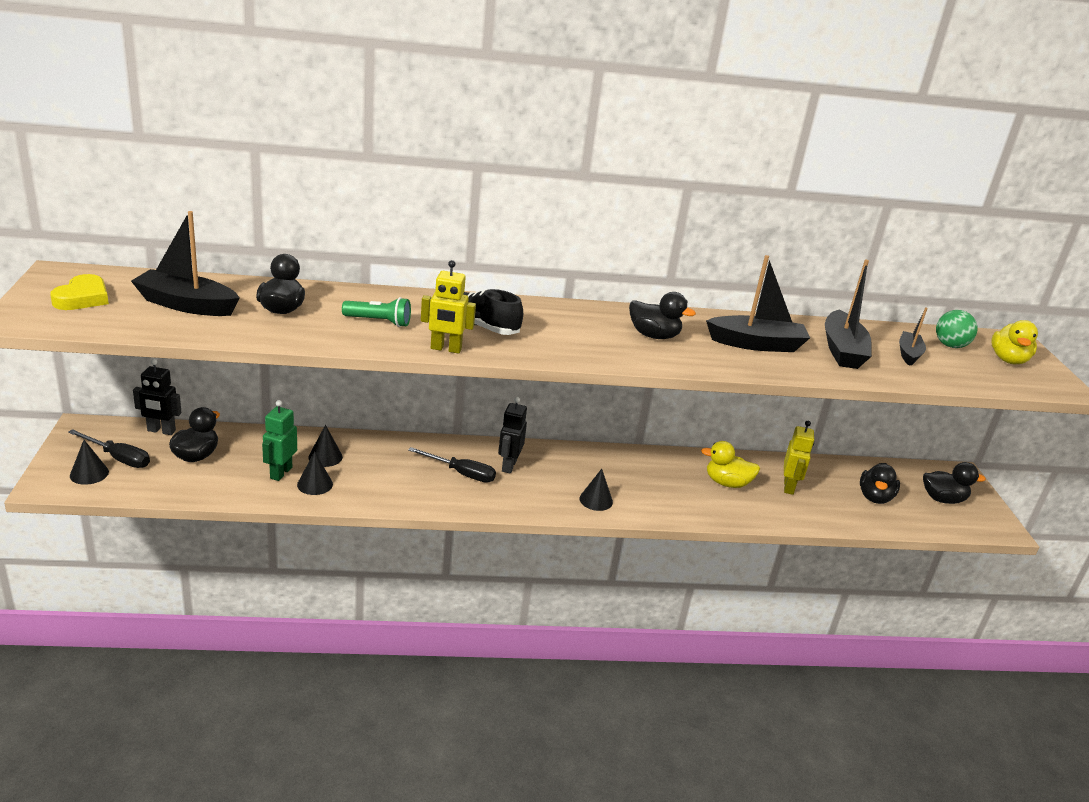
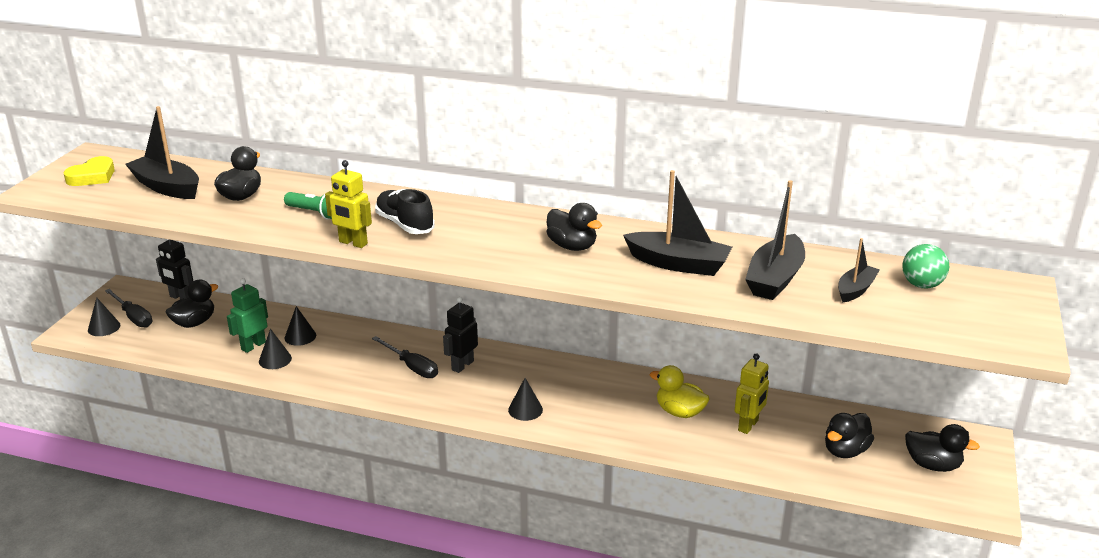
camera: 25 degrees right, 0 degrees up
(1008, 360) = (984, 308): yellow duck -> none

